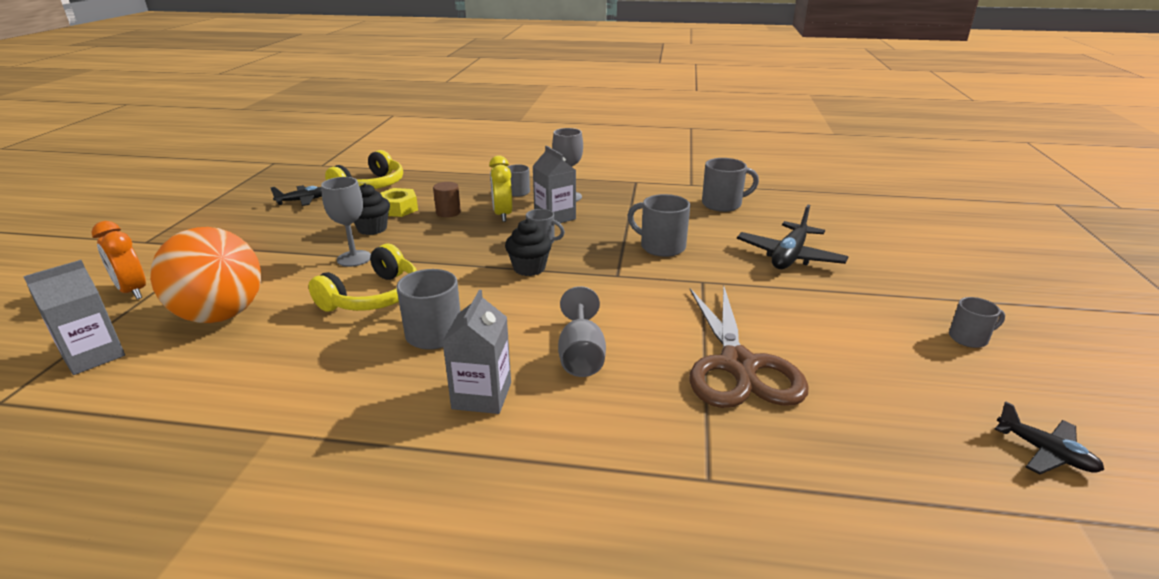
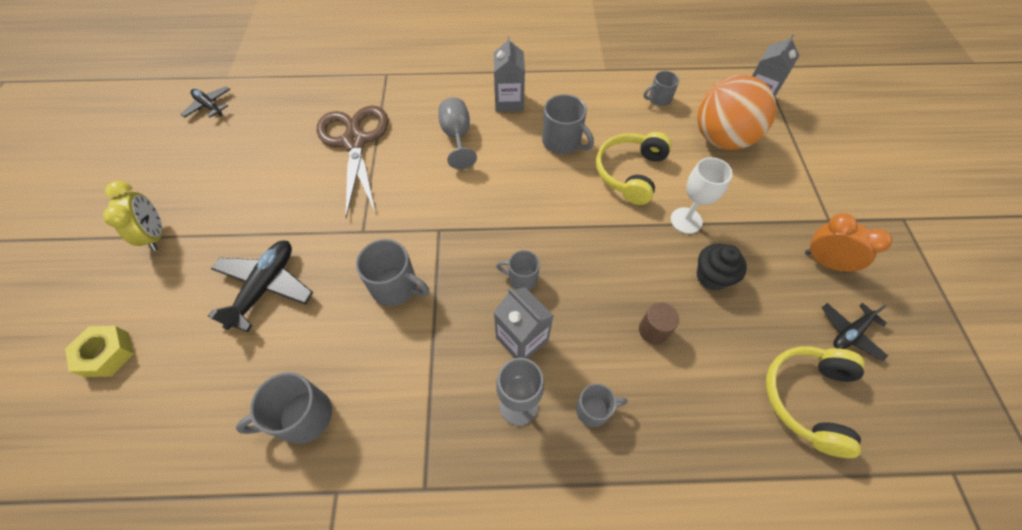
camera: 170 degrees right, 30 degrees up
(132, 291) = (815, 153): orange clock -> orange clock (825, 262)
(354, 258) = (686, 220): grey goblet -> white goblet
(398, 209) = (718, 330): yellow nut -> yellow nut (107, 354)
(502, 215) = (586, 334): yellow clock -> yellow clock (156, 235)
(529, 268) = (520, 228): black cupcake -> none
(969, 338) = (177, 188): grey mug -> grey mug (659, 99)

